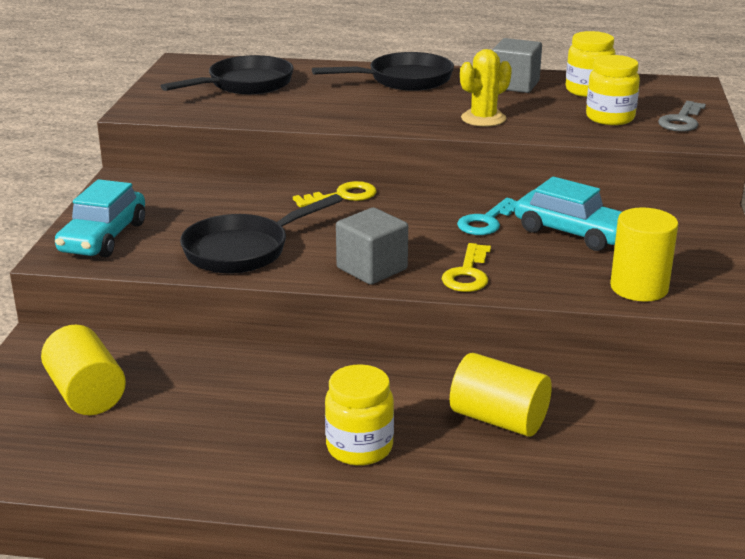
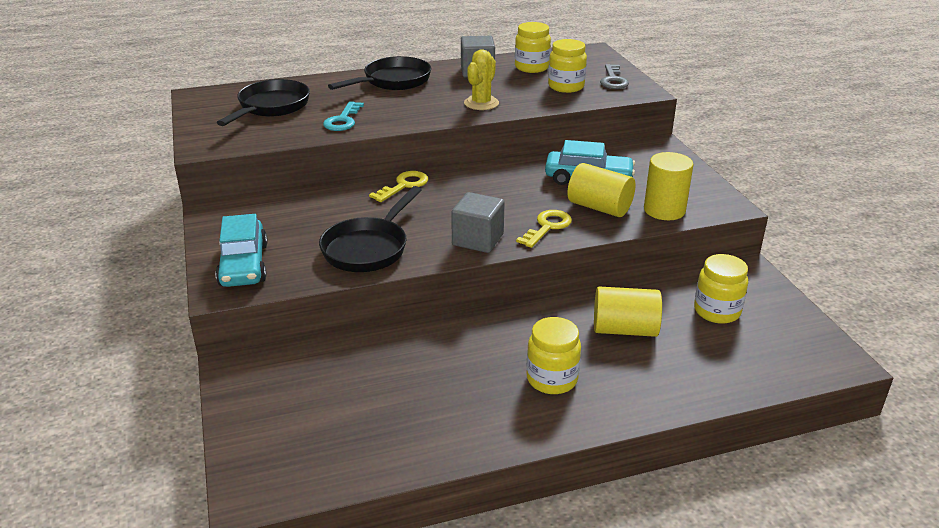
camera: 25 degrees left, 5 degrees up
(86, 394) = (312, 400): yellow cylinder -> yellow cylinder (599, 207)
(468, 274) = (547, 227): yellow key -> yellow key turned 135 degrees counterclockwise
(487, 221) = (524, 183): turquoise key -> turquoise key (343, 120)
(642, 431) = (717, 311): none -> yellow jar

